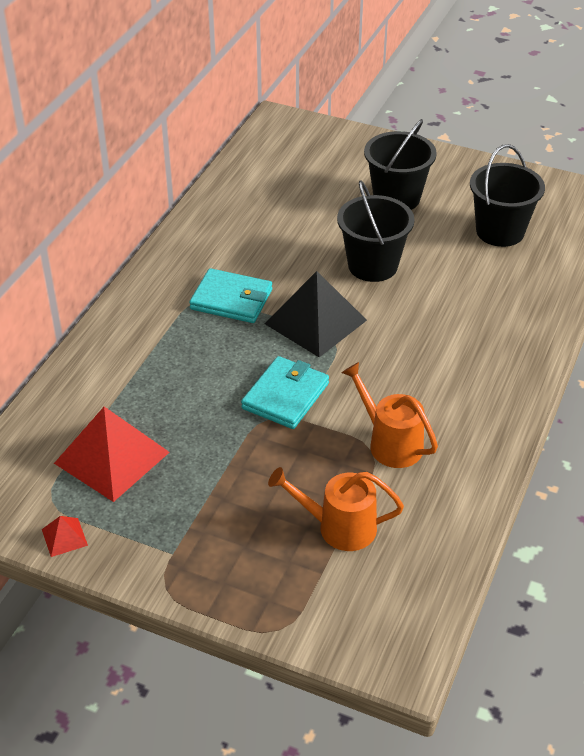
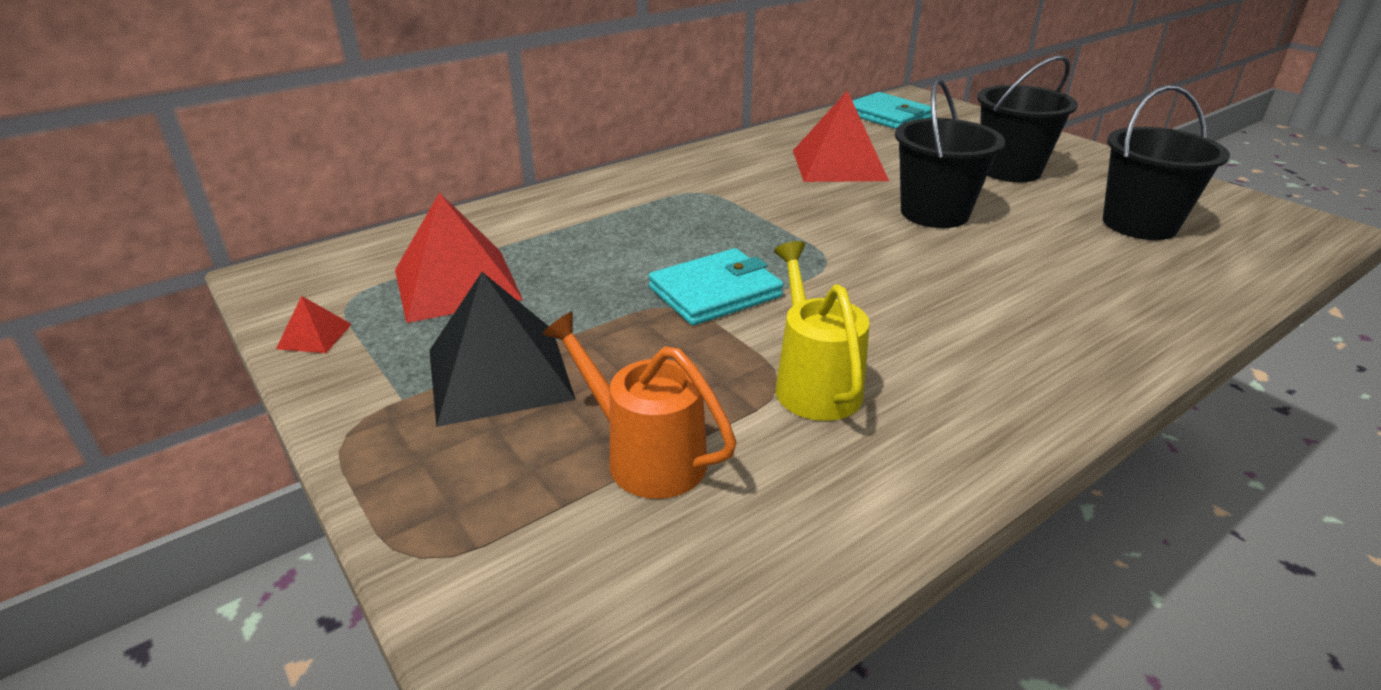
camera: 30 degrees right, 10 degrees down
(231, 299) = (736, 199): turquoise wallet -> turquoise wallet (888, 116)
(276, 233) = (838, 165): none -> red pyramid
(315, 322) = (818, 240): black pyramid -> black pyramid (499, 373)
(390, 443) = (813, 383): orange watering can -> yellow watering can

